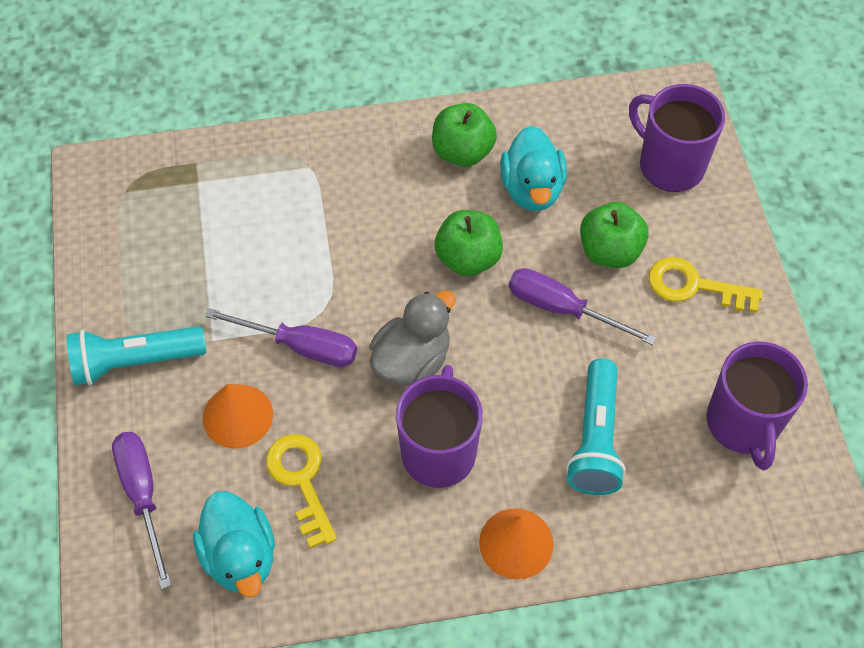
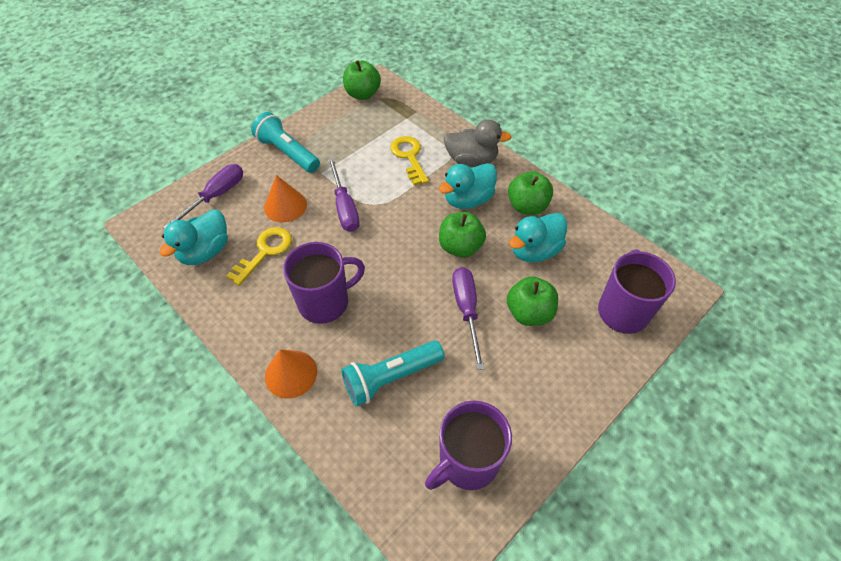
camera: 55 degrees right, 5 degrees down
(99, 204) = (362, 94): none -> green apple
(402, 204) = (468, 199): none -> turquoise duck
(412, 360) = (373, 258): grey duck -> grey duck (471, 160)
(694, 286) = (546, 374): yellow key -> yellow key (409, 157)

